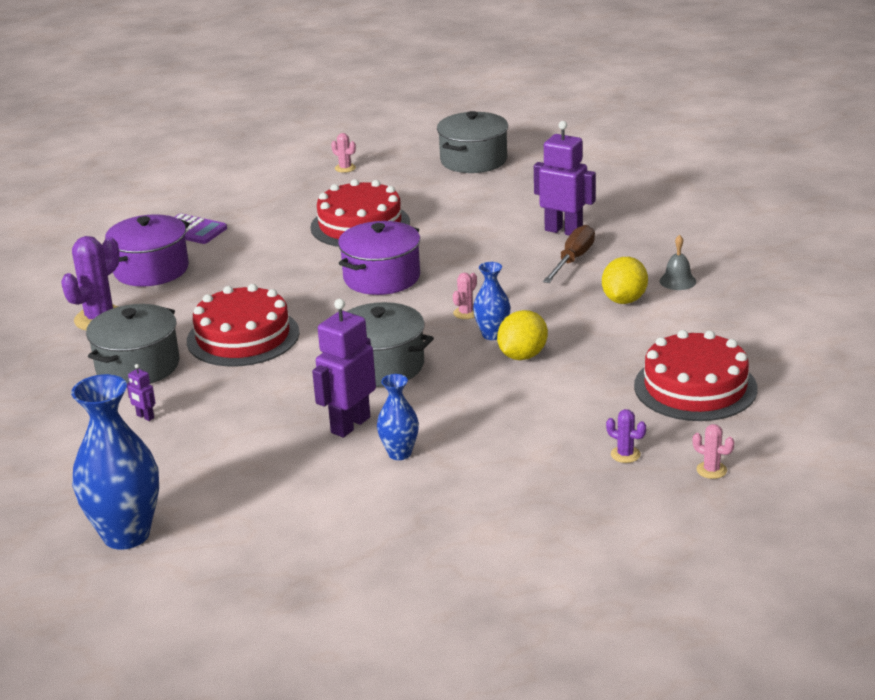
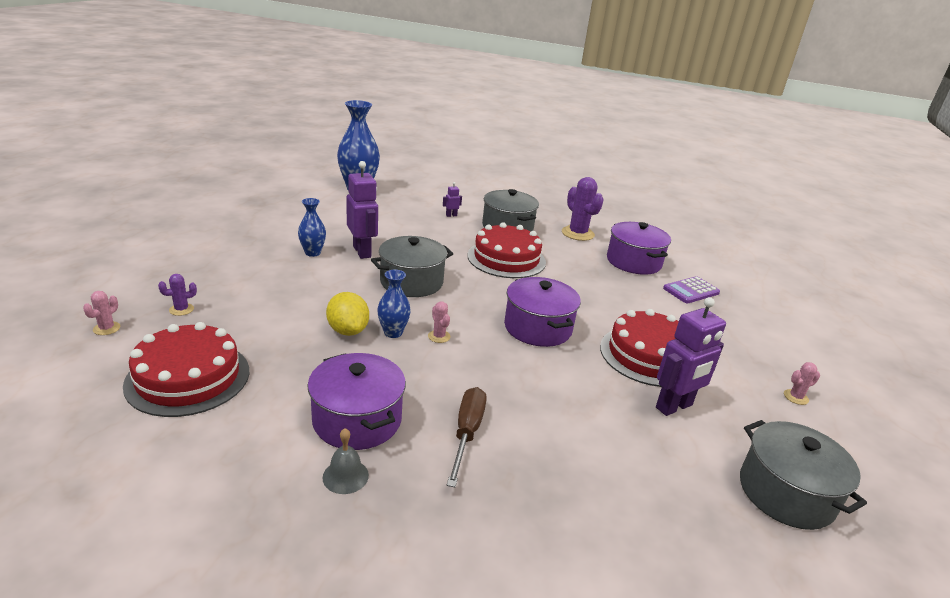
camera: 115 degrees right, 0 degrees up
(563, 231) = (536, 461): purple robot -> purple robot (674, 407)
(573, 260) = (467, 433): brown screwdriver -> brown screwdriver turned 135 degrees counterclockwise
(624, 300) = (357, 420): yellow lemon -> purple pot
(711, 470) = (106, 328): pink cactus -> pink cactus turned 45 degrees counterclockwise

